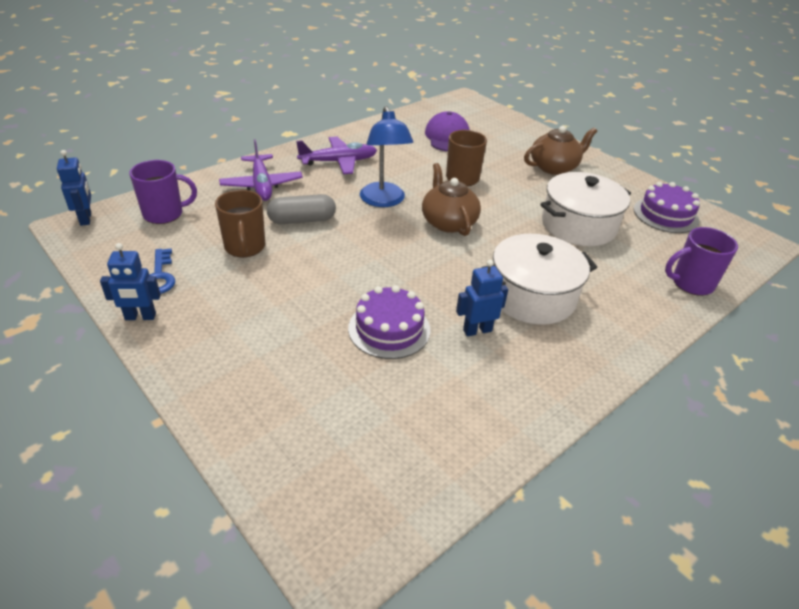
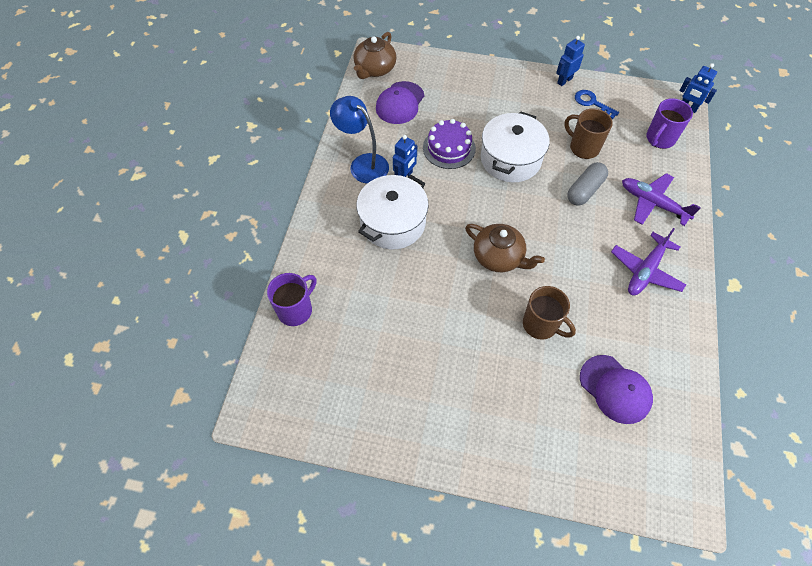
camera: 145 degrees right, 20 degrees up
(384, 201) = (562, 248): blue lamp -> blue lamp (363, 164)
(390, 429) = (400, 103): none -> purple cap
(554, 167) = (483, 411): brown teapot -> brown teapot (375, 69)
(578, 225) = (408, 325): white pot -> white pot (510, 159)
(665, 215) = (346, 399): purple cake -> none

